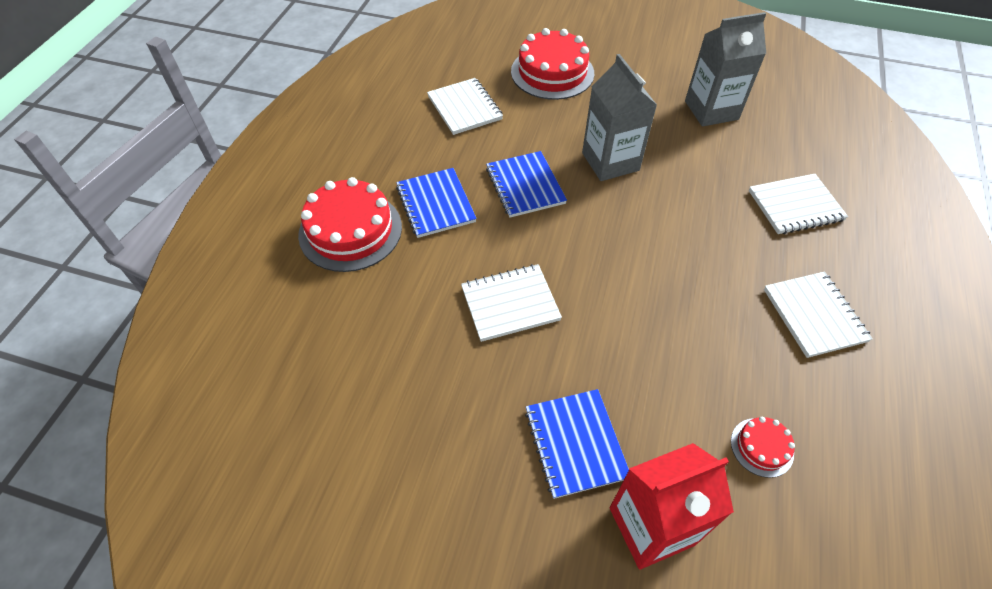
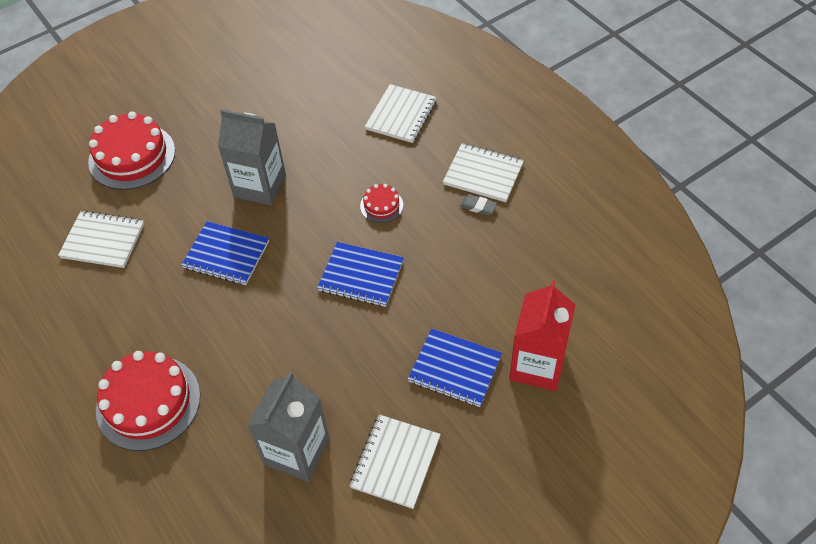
camera: 50 degrees left, 0 degrees up
(435, 204) = (183, 326): blue notebook -> blue notebook (361, 276)
(510, 304) = (320, 336): white notebook -> white notebook (395, 462)
(711, 110) = (278, 92): grey carton -> grey carton (297, 451)
(762, 447) = (538, 271): red cake -> red cake (381, 205)
(773, 336) = (478, 207): none -> grey eraser

